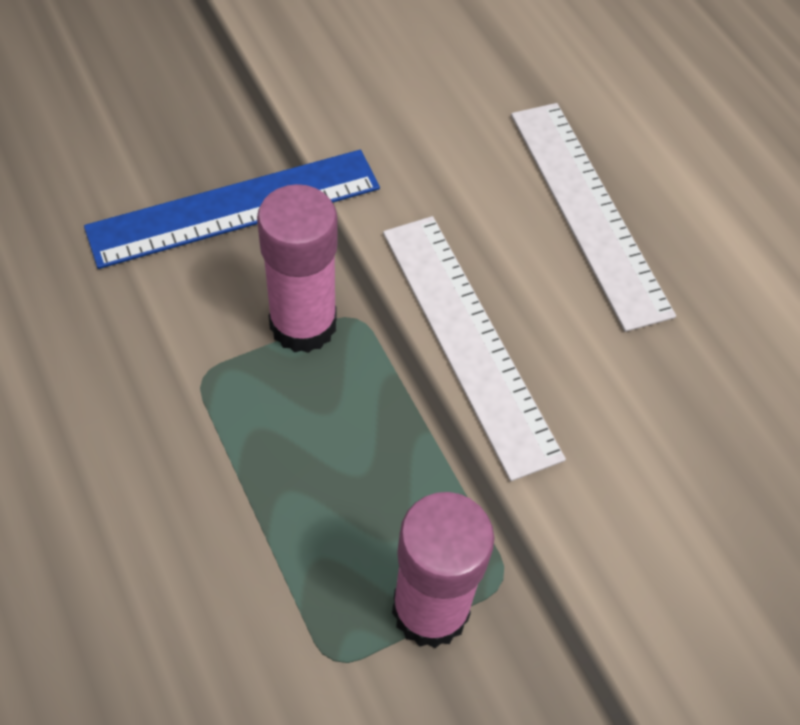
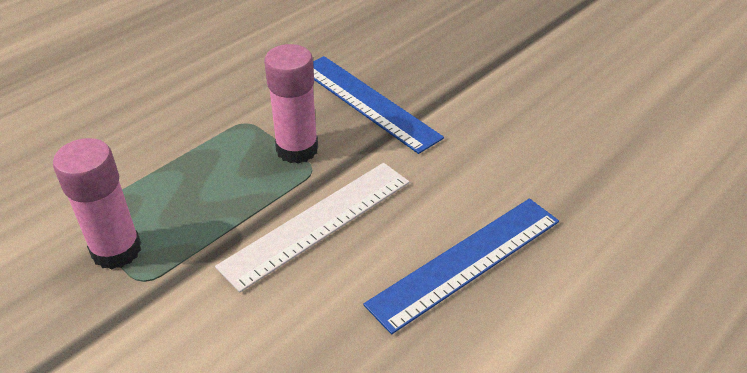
camera: 75 degrees right, 15 degrees down
(588, 211) = (466, 261): white ruler -> blue ruler

